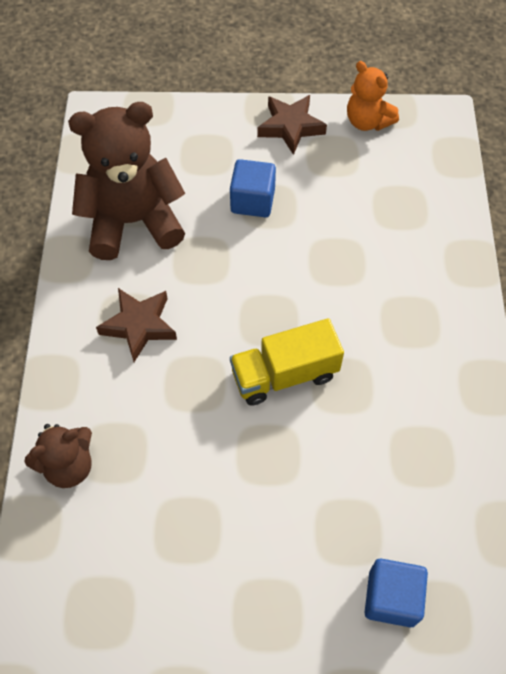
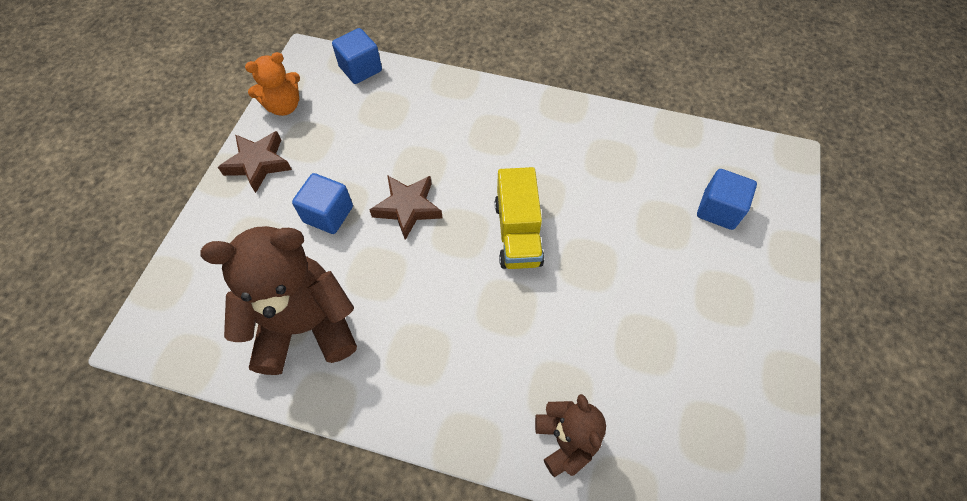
camera: 75 degrees left, 0 degrees up
(133, 222) = (305, 326): brown teddy bear -> brown teddy bear turned 75 degrees clockwise
(139, 326) = (430, 344): brown star -> brown star (408, 208)
(447, 169) = (360, 69): none -> blue cube

